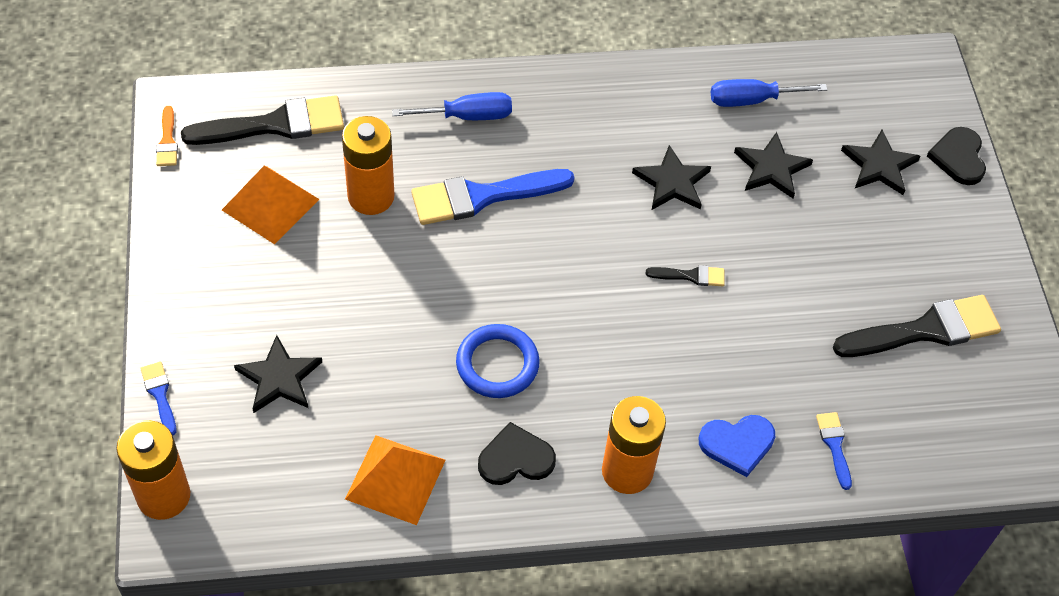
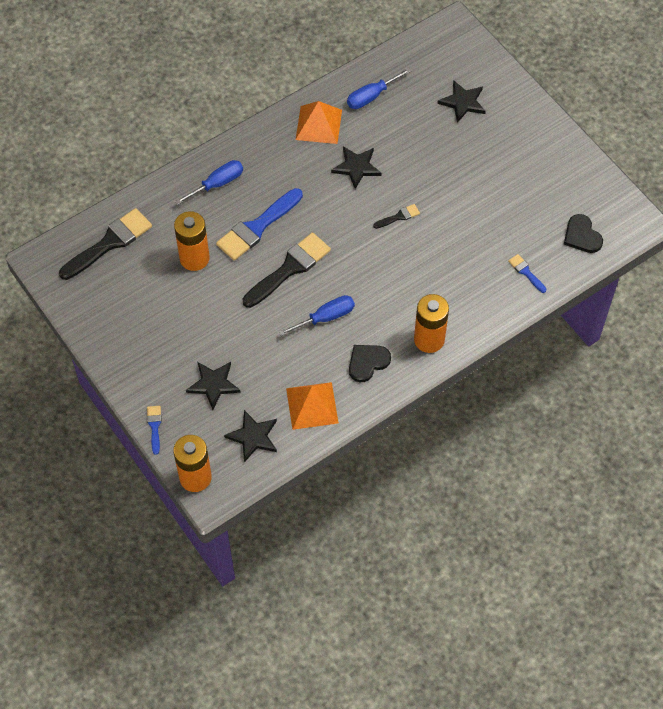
camera: 25 degrees left, 5 degrees up
(160, 395) = (154, 426): blue brush -> blue brush turned 45 degrees clockwise
(167, 141) = (53, 283): orange brush -> none
(270, 204) = (140, 291): orange pyramid -> orange pyramid (318, 124)
(497, 364) = (326, 317): blue ring -> blue screwdriver
(737, 444) = (476, 296): blue heart -> none
(771, 168) = (406, 132): black star -> black star (253, 437)
(925, 330) = (538, 186): black brush -> black brush (289, 269)
(958, 157) = (502, 77): black heart -> black heart (582, 236)

